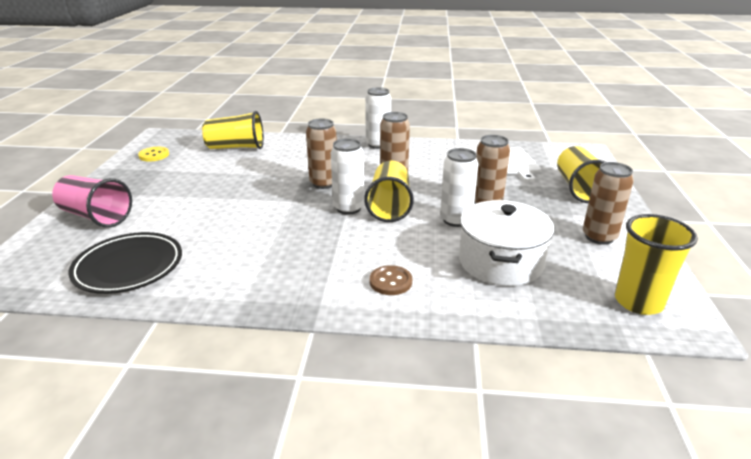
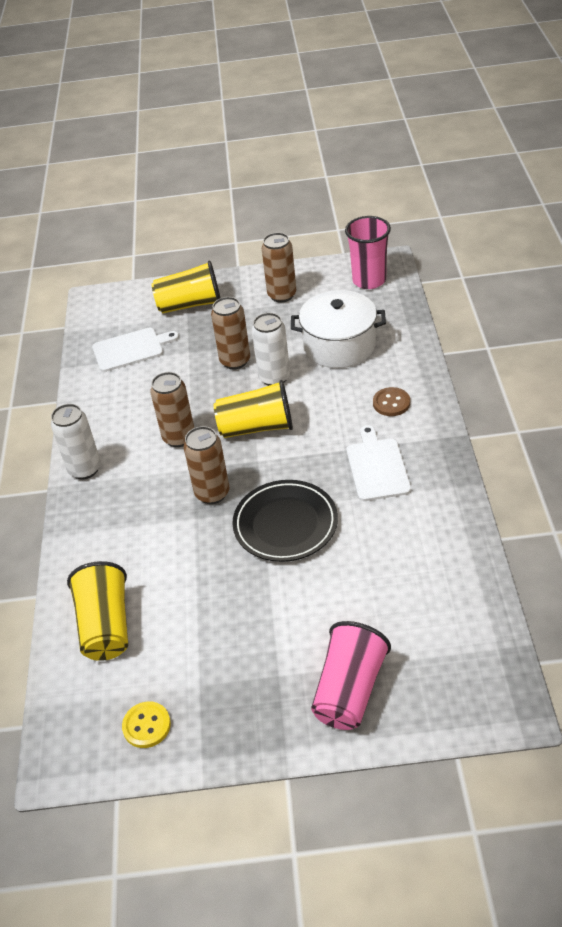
camera: 95 degrees left, 15 degrees up
(128, 267) = (438, 595): black plate -> black plate (285, 524)
(302, 259) = (377, 467): none -> white cutting board
(348, 208) = (269, 458): white can -> none
(638, 302) = (369, 280): yellow cup -> pink cup

